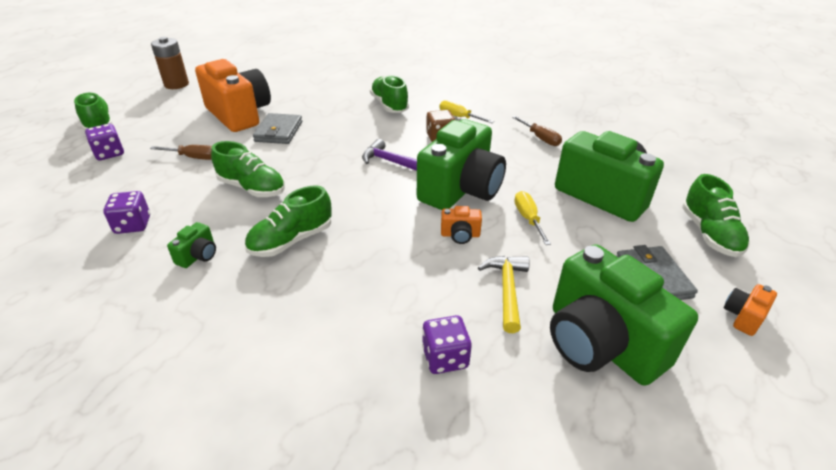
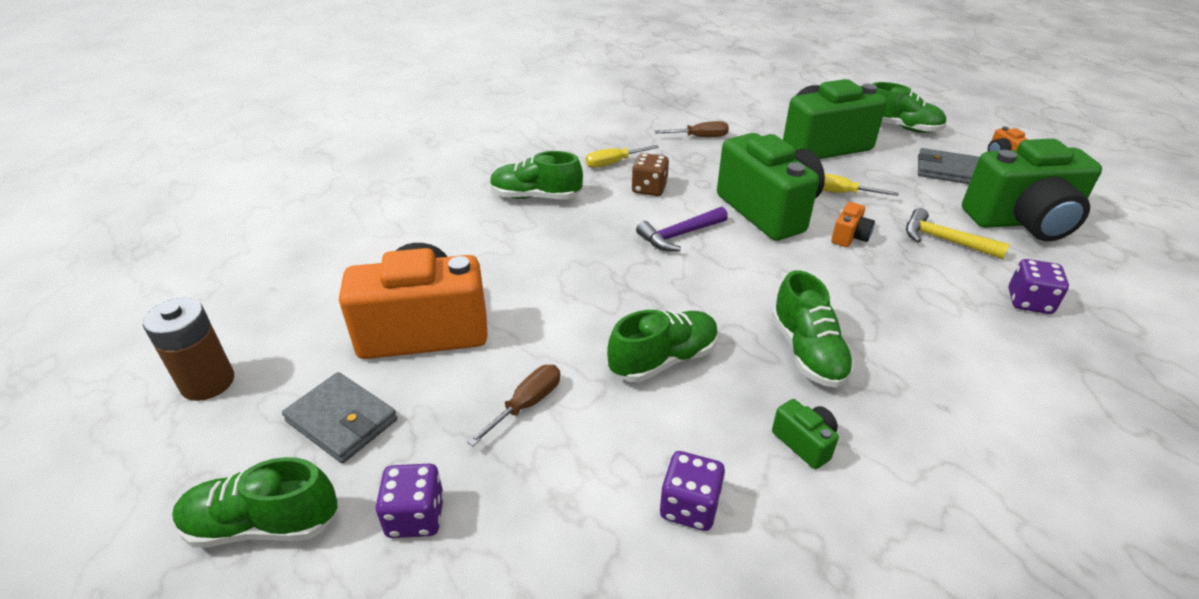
camera: 60 degrees left, 0 degrees up
(279, 131) = (521, 302): grey wallet -> grey wallet (342, 420)

